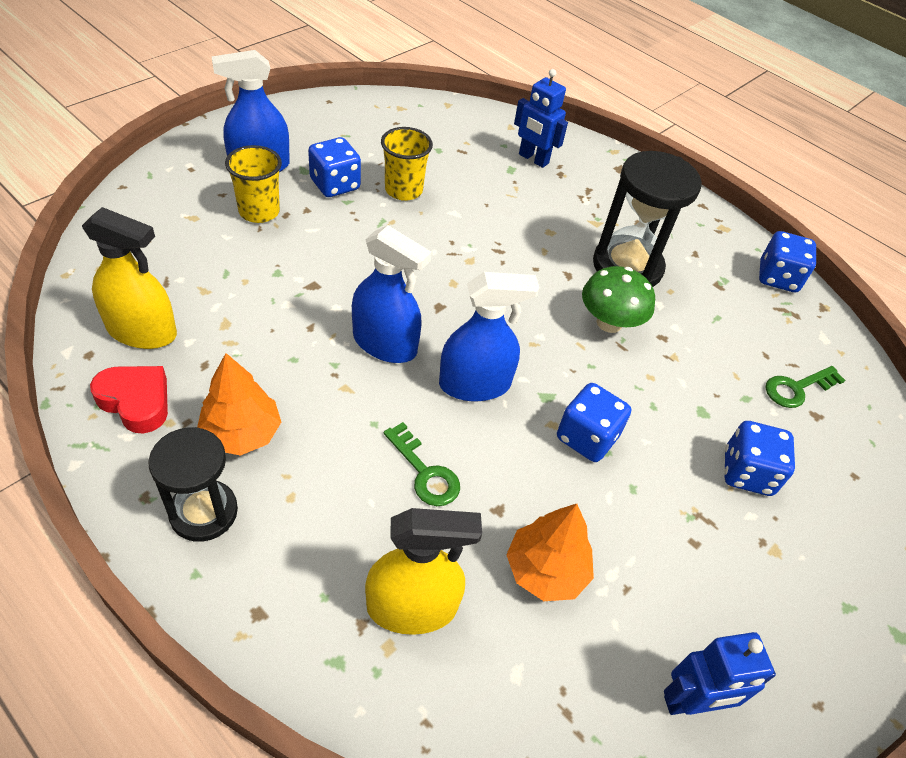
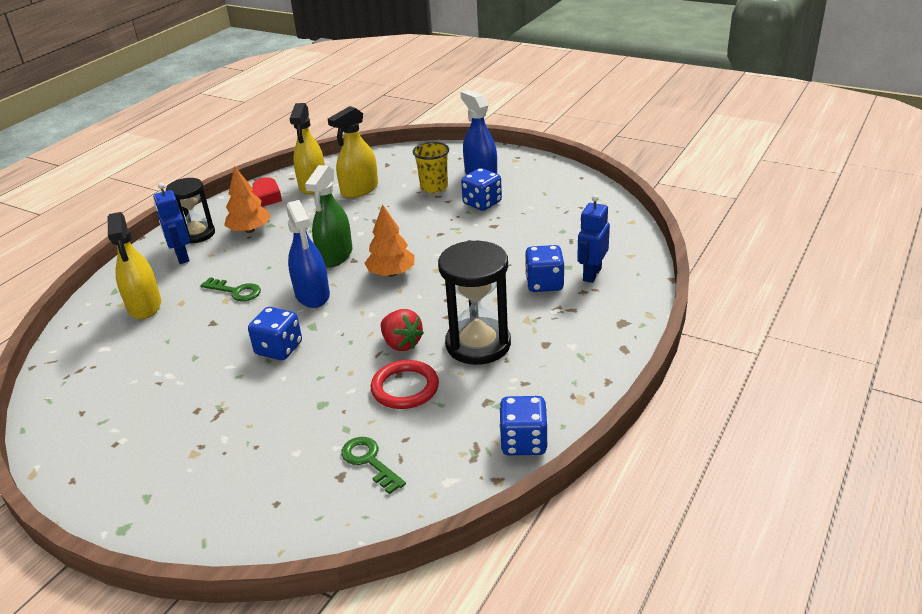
camera: 85 degrees right, 15 degrees down
(204, 282) = (359, 190): none -> yellow spray bottle
(385, 344) = (335, 256): blue spray bottle -> green spray bottle
(403, 190) = (497, 228): yellow cup -> none
(425, 472) = (235, 291): green key -> green key turned 105 degrees counterclockwise
(546, 570) = (170, 348): orange tree -> orange tree (391, 273)
(609, 323) = (401, 343): green mushroom -> red strawberry
(688, 337) = (405, 388): none -> red ring
(690, 702) = (80, 418): blue robot -> blue robot (182, 257)
(747, 473) = (264, 433): blue dice -> blue dice (544, 283)

